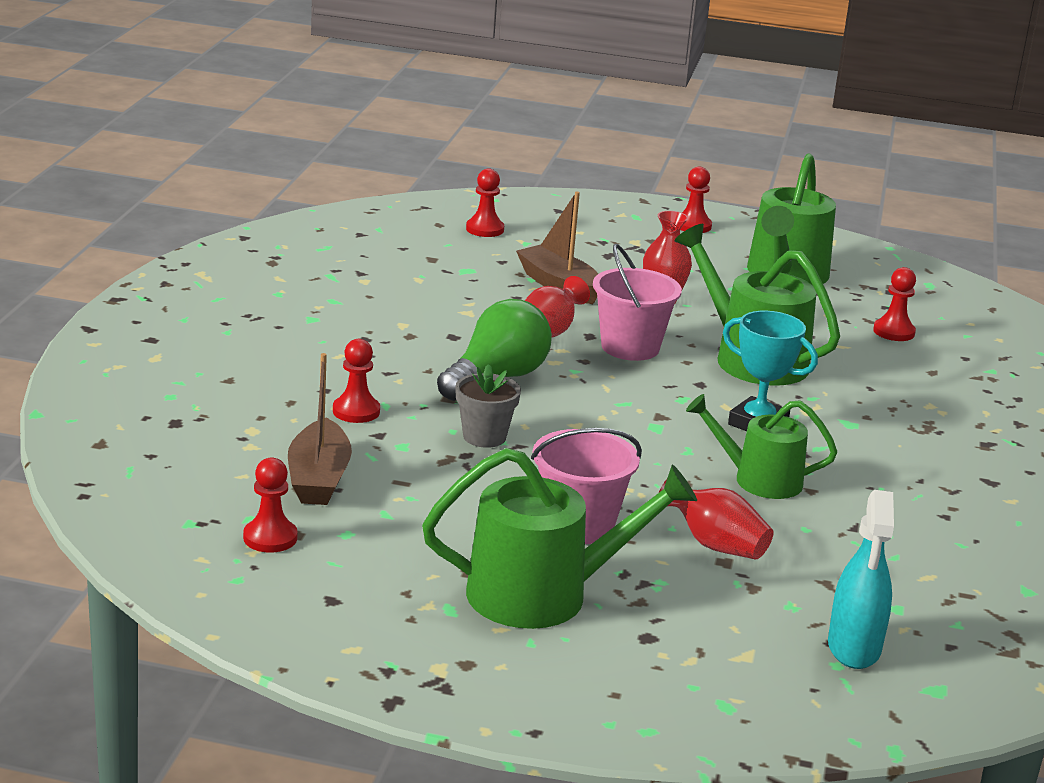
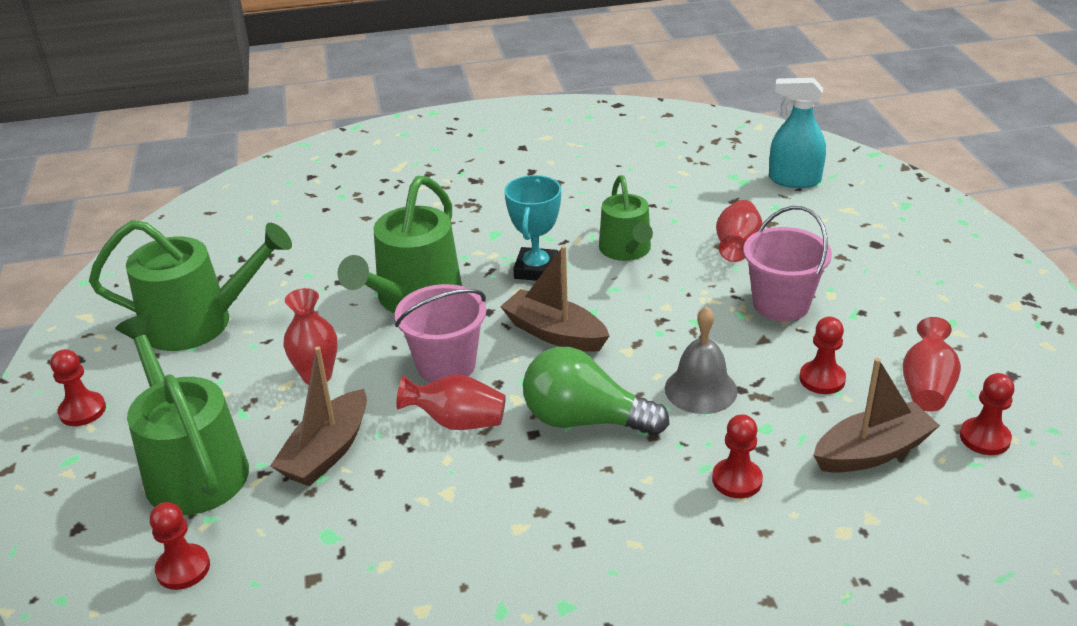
camera: 110 degrees left, 10 degrees up
(368, 544) = (926, 387): none -> red vase
(484, 437) = (701, 389): grey flower pot -> grey bell
(542, 594) = (884, 293): green watering can -> green watering can (192, 467)
(635, 401) = (554, 333): none -> brown boat
(854, 648) = (794, 180): turquoise spray bottle -> turquoise spray bottle turned 150 degrees counterclockwise
(893, 332) = (297, 245): red pawn -> red pawn (822, 379)

